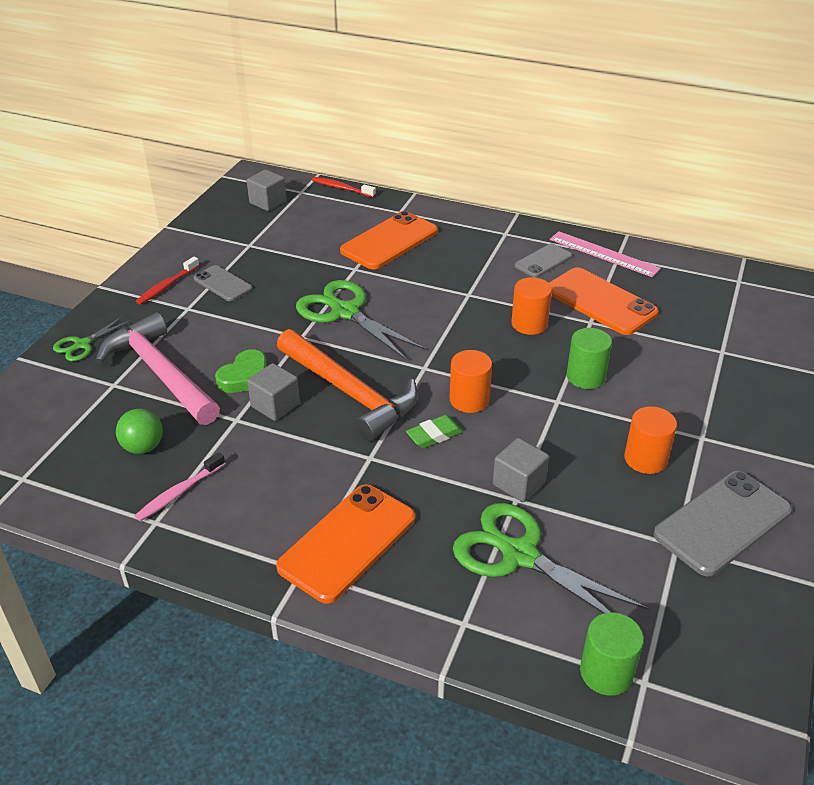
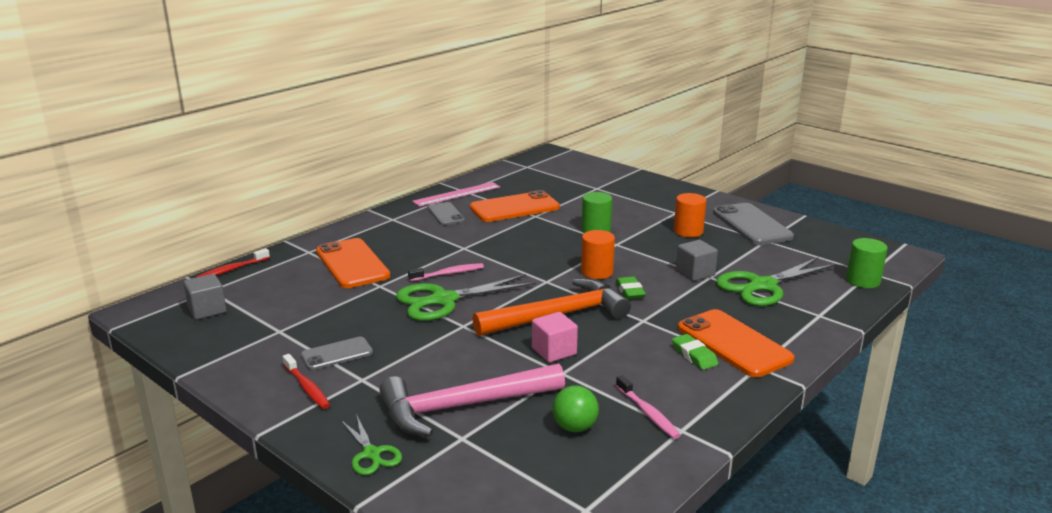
camera: 70 degrees left, 15 degrees down
(245, 377) = (502, 360): green heart -> none
(275, 405) = (554, 351): grey cube -> pink cube
(306, 511) = (694, 355): none -> green eraser
(402, 300) = (448, 274): none -> pink toothbrush
(529, 324) = (521, 235): orange cylinder -> none

